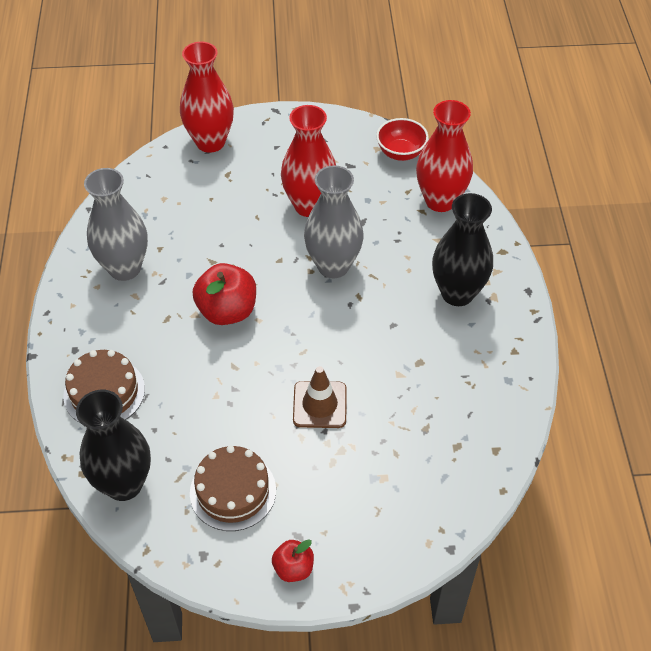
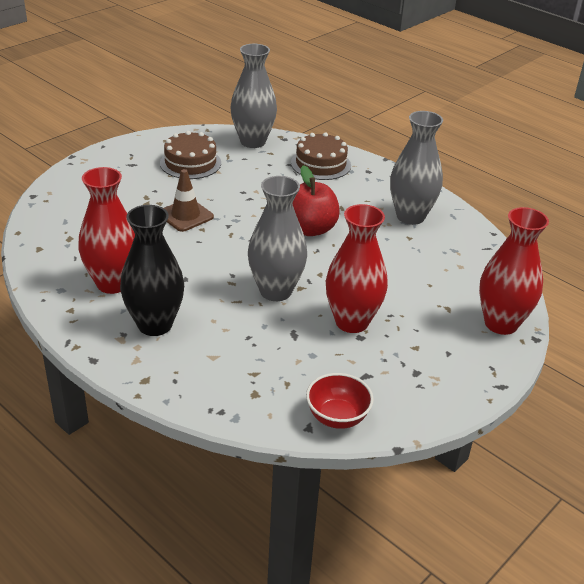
camera: 135 degrees right, 15 degrees down
(124, 484) = (253, 141): black vase -> grey vase
(293, 568) = (120, 154): red apple -> none
(440, 201) = (247, 392): red vase -> red vase (113, 283)

